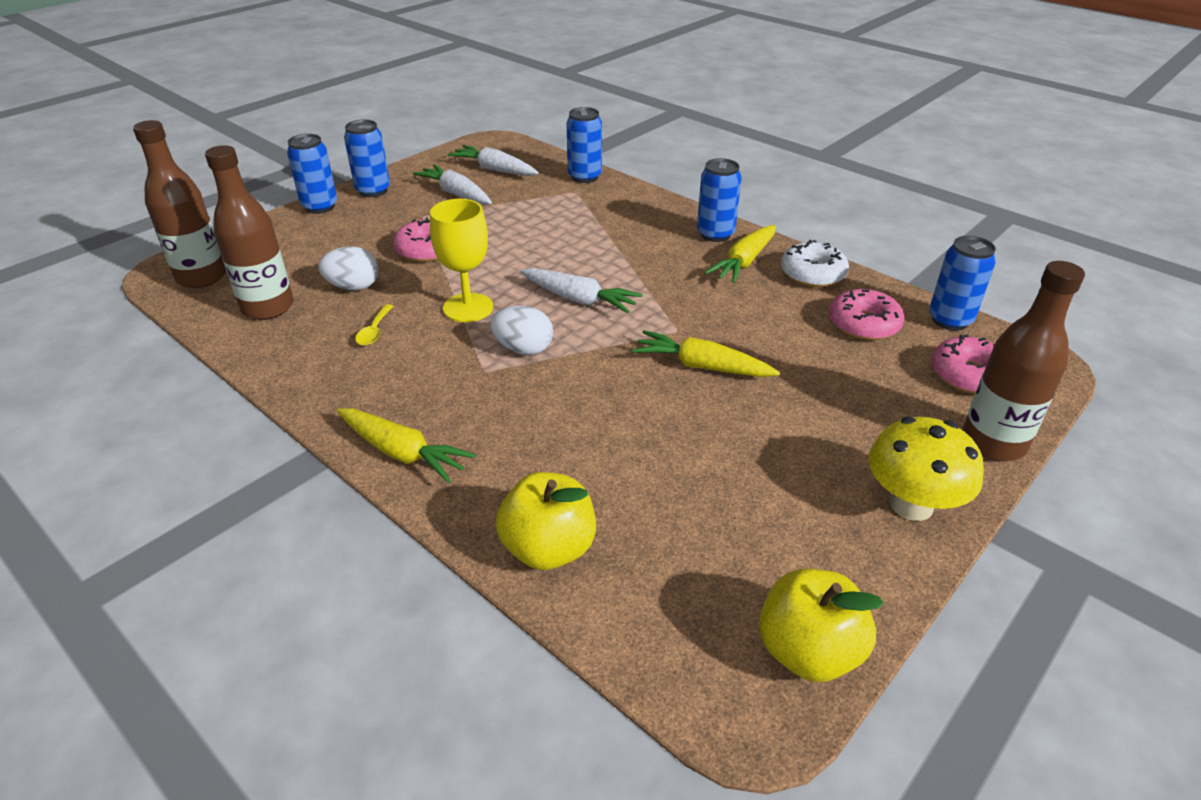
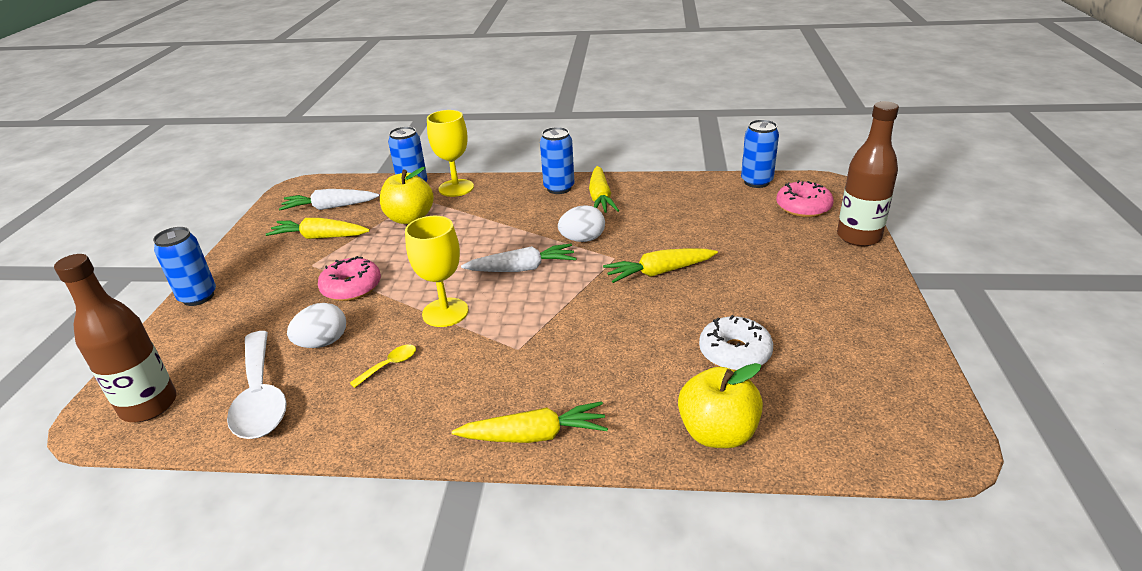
camera: 35 degrees left, 5 degrees down
(268, 308) = (260, 396): brown bottle -> white spoon
(373, 191) = (236, 264): blue can -> none
(374, 331) = (389, 365): yellow spoon -> yellow spoon turned 105 degrees counterclockwise
(456, 194) = (320, 237): white carrot -> yellow carrot
(523, 349) = (527, 320): white egg -> white egg (582, 239)
(619, 194) = (456, 188): none -> yellow goblet
(808, 651) = (921, 396): yellow apple -> yellow apple (410, 218)
(812, 274) = (650, 187): white donut -> white donut (734, 352)
(864, 324) = (716, 204): pink donut -> none
(911, 504) = (865, 289): yellow mushroom -> none

